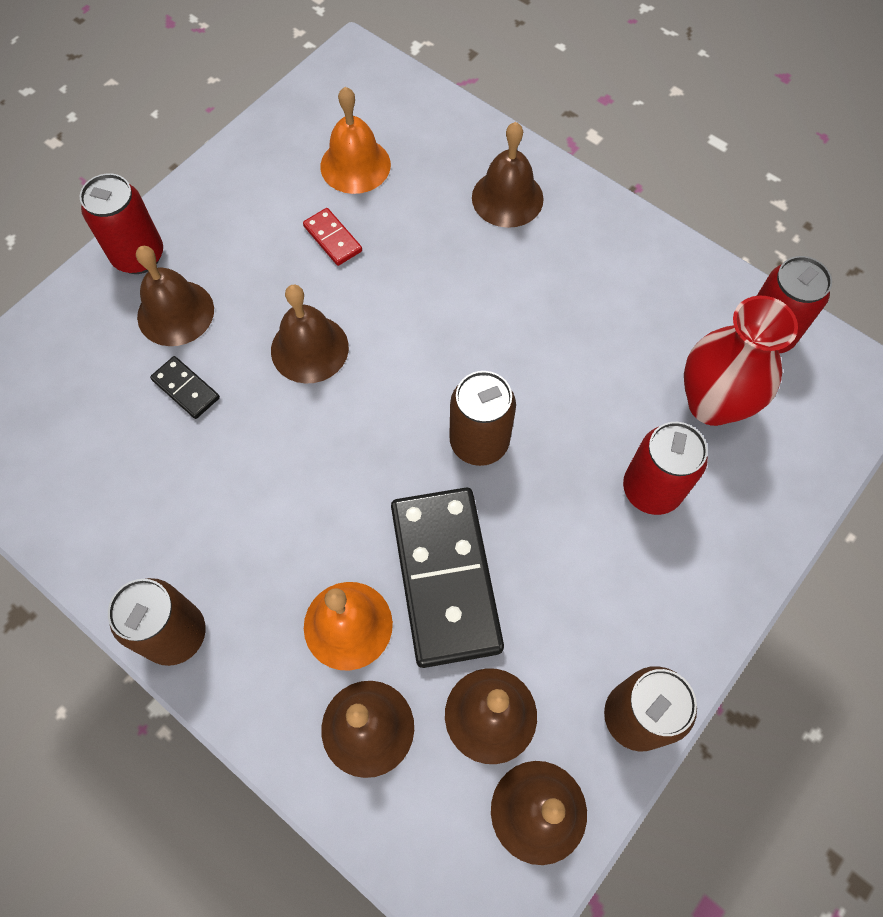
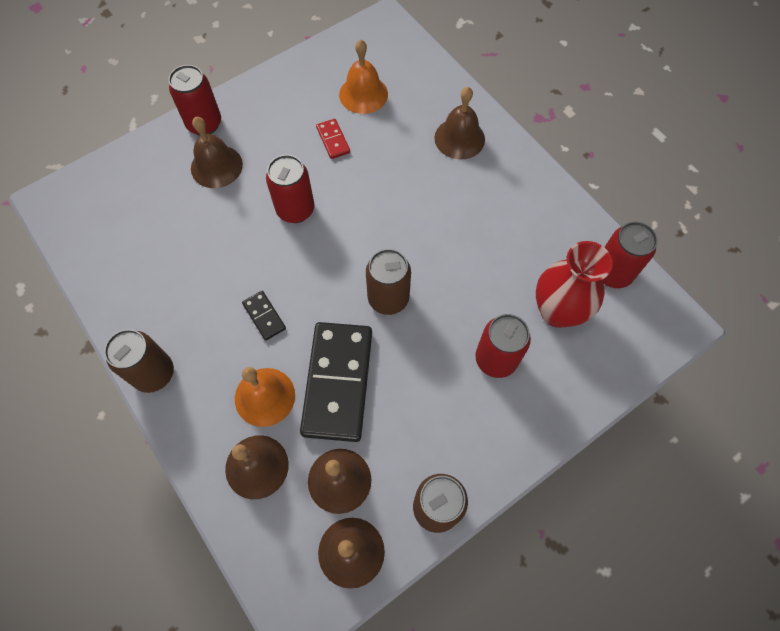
camera: 15 degrees right, 0 degrees up
(186, 389) = (208, 217): black domino -> black domino (264, 316)
(309, 348) = (295, 210): brown bell -> red can

